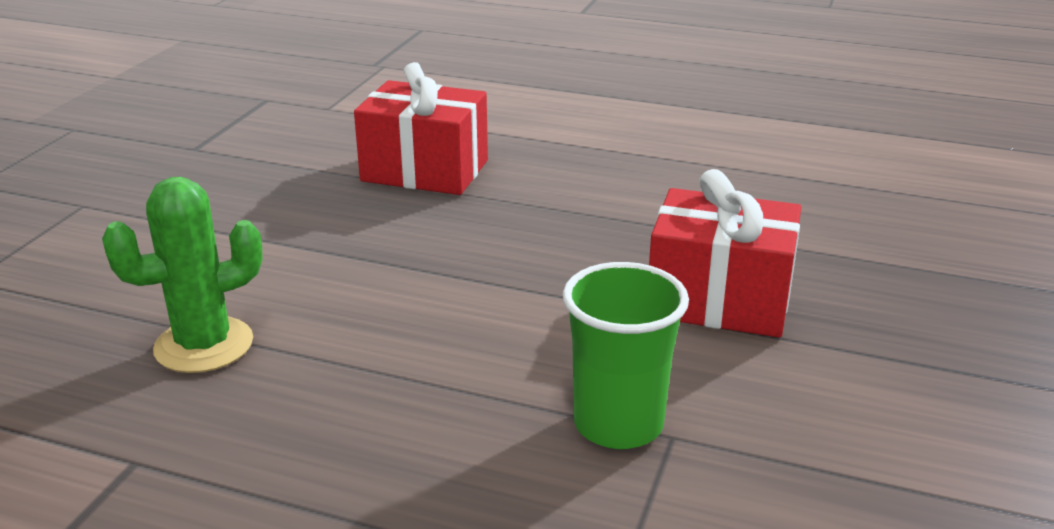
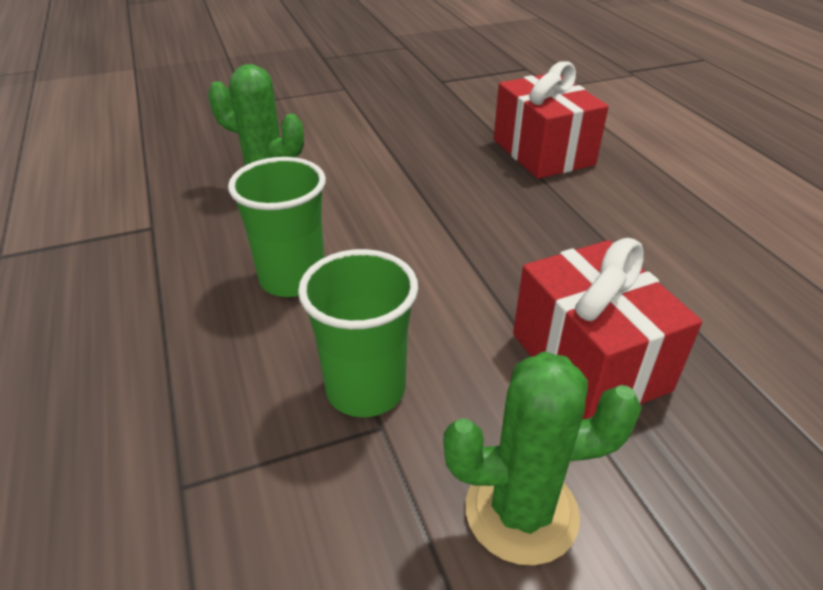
camera: 50 degrees right, 10 degrees up
(400, 398) = (292, 279): none -> green cup
(830, 410) = (521, 512): none -> green cactus

